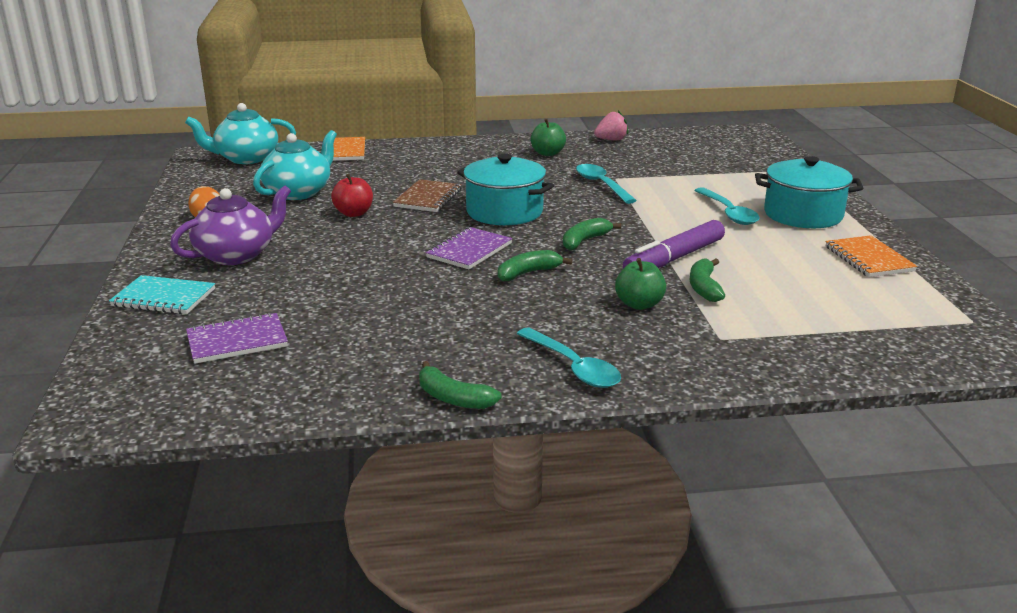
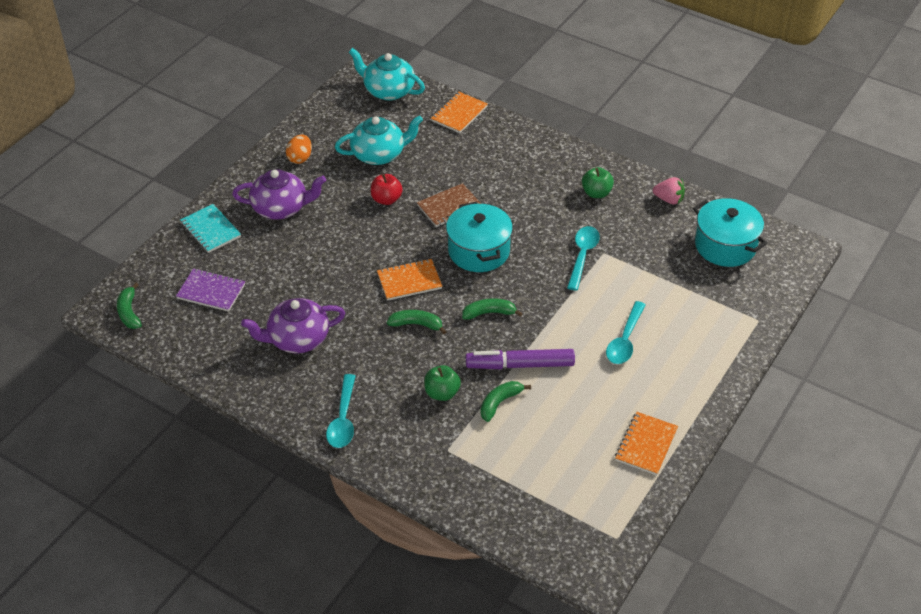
camera: 40 degrees right, 20 degrees up
(413, 333) = (297, 339): none -> purple teapot
(453, 398) = (262, 402): green banana -> green banana (129, 312)
(469, 250) = (409, 281): purple notebook -> orange notebook
(803, 214) = (675, 374): turquoise pot -> turquoise pot (725, 245)

